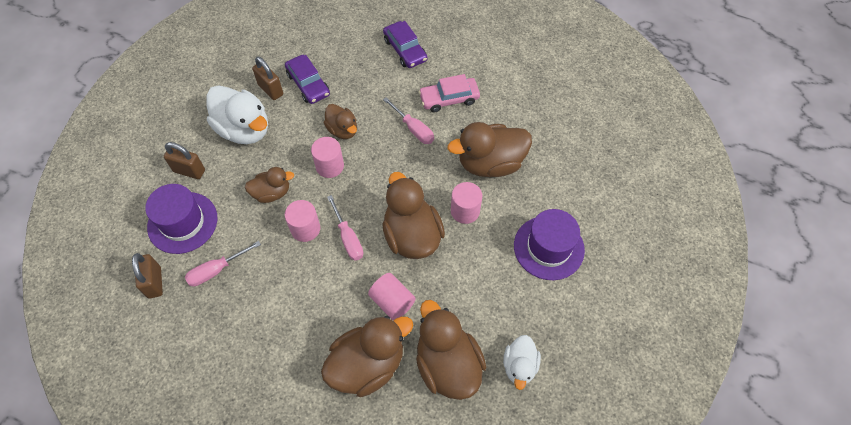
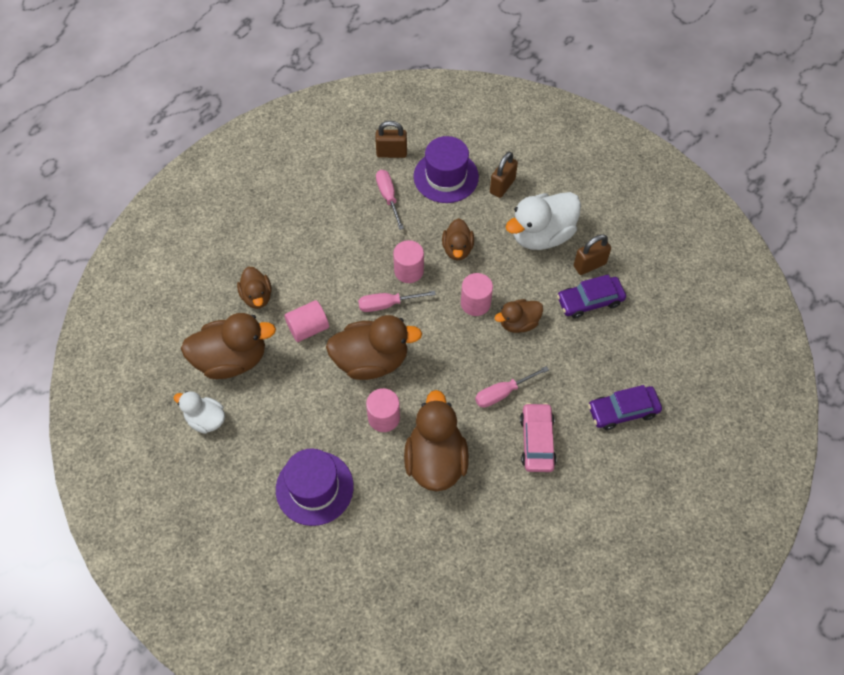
camera: 105 degrees right, 0 degrees up
(367, 365) = (257, 296): brown duck -> brown duck, size x0.57

